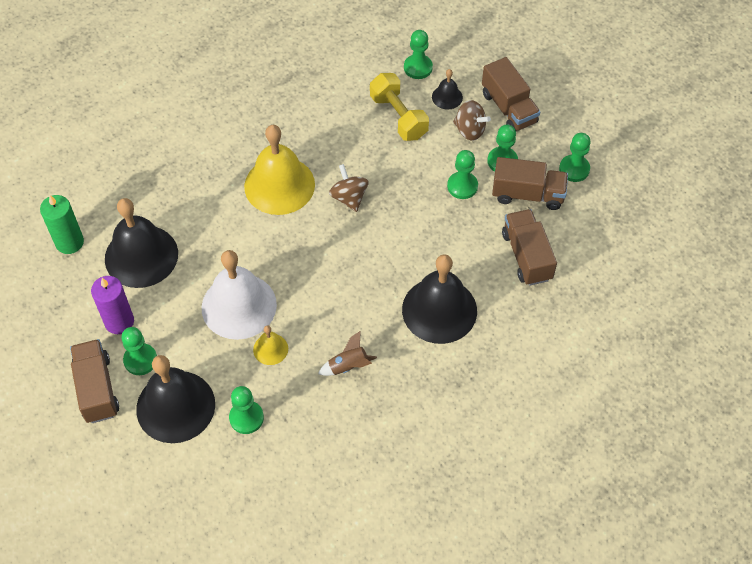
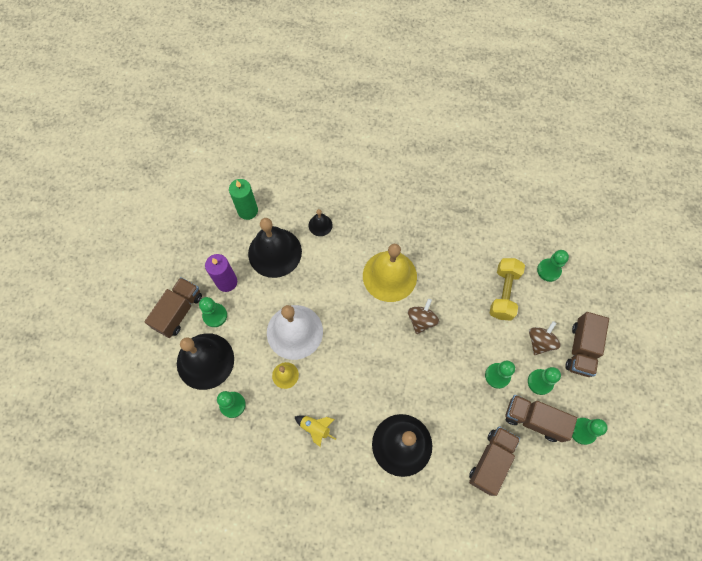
camera: 45 degrees right, 10 degrees up
(348, 366) = (315, 428): brown rocket -> yellow rocket
(447, 97) = (548, 306): black bell -> black bell (320, 225)
(469, 130) = (540, 342): brown spinning top -> brown spinning top turned 135 degrees counterclockwise
(527, 194) = (534, 420): brown truck -> brown truck turned 150 degrees clockwise

